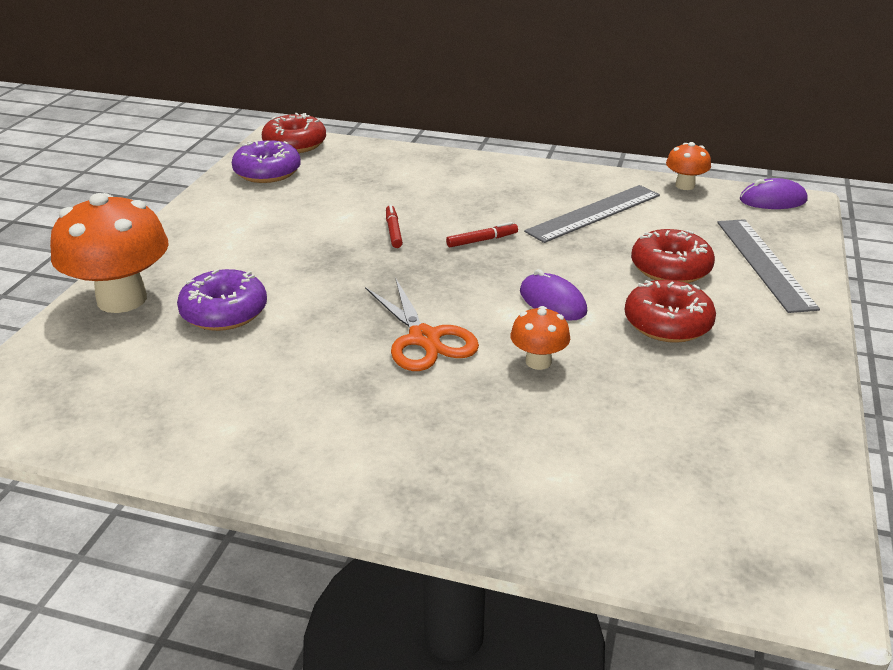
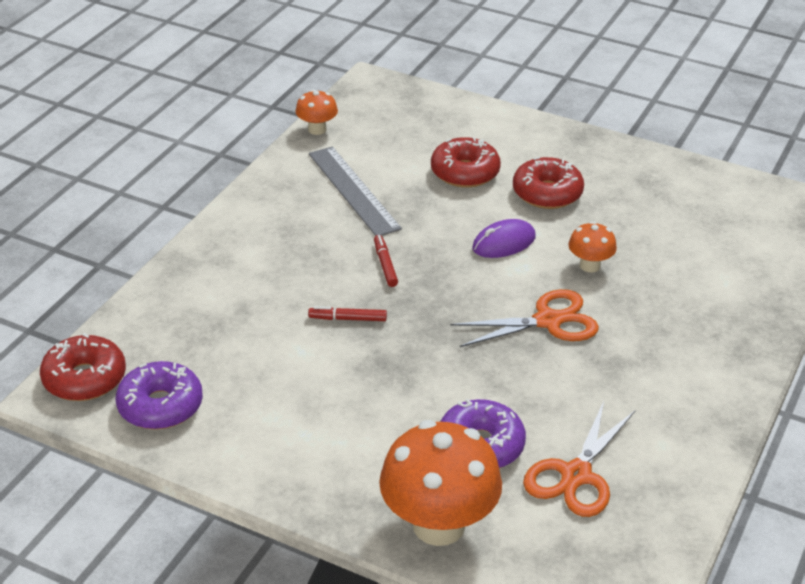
camera: 80 degrees left, 5 degrees up
(180, 370) = (576, 475): none -> orange scissors
(764, 263) = (468, 126): grey ruler -> none
(773, 200) = (363, 93): purple mouse -> none

